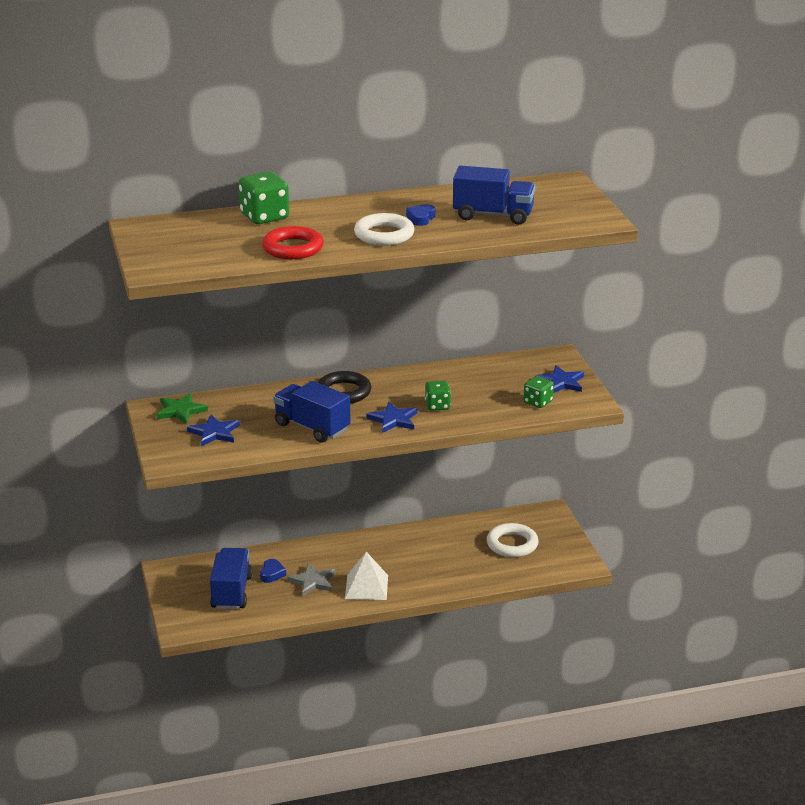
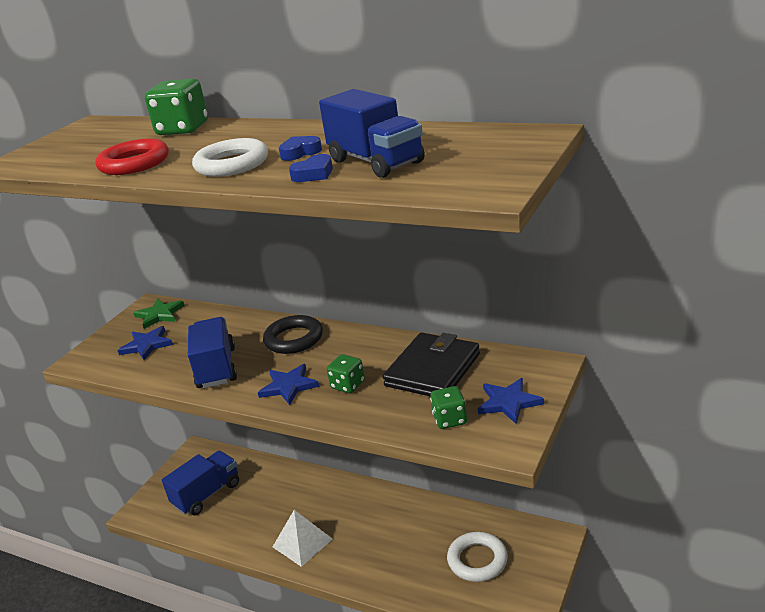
camera: 45 degrees right, 0 degrees up
(272, 574) = (253, 490): blue heart -> blue heart (314, 174)
(313, 581) = (271, 514): grey star -> none
(484, 380) = (432, 370): none -> black wallet

